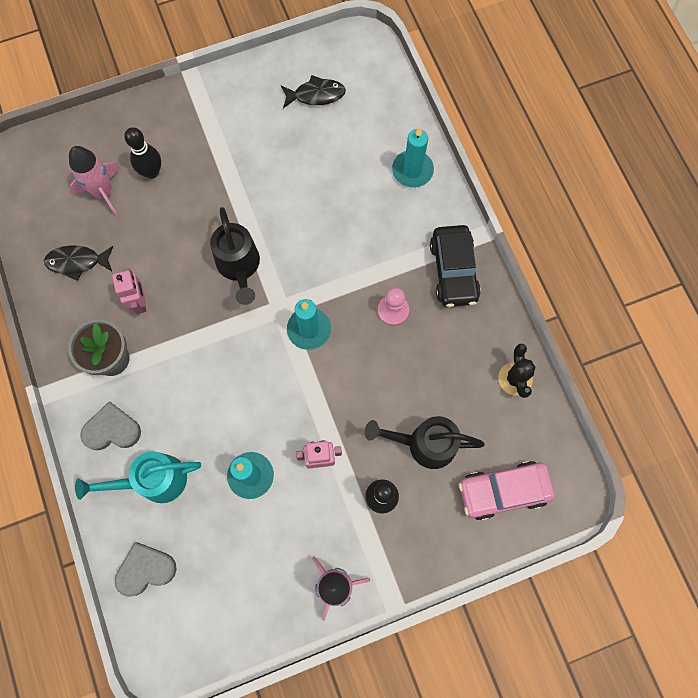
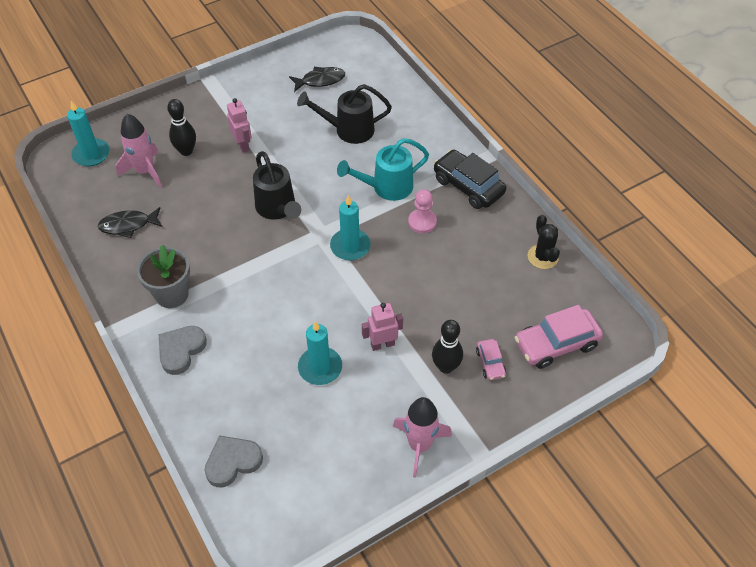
camera: 10 degrees left, 20 degrees down
(112, 430) = (181, 350): grey heart -> grey heart turned 45 degrees counterclockwise
(140, 302) = (191, 247): pink robot -> pink robot (243, 145)
(154, 480) = (228, 385): turquoise watering can -> turquoise watering can (386, 187)
(412, 170) = (415, 121): turquoise candle -> turquoise candle (91, 154)
(424, 444) = (475, 318): black watering can -> black watering can (348, 130)
(428, 502) = (490, 363): none -> pink car
(453, 271) = (468, 186): black car -> black car turned 150 degrees clockwise

